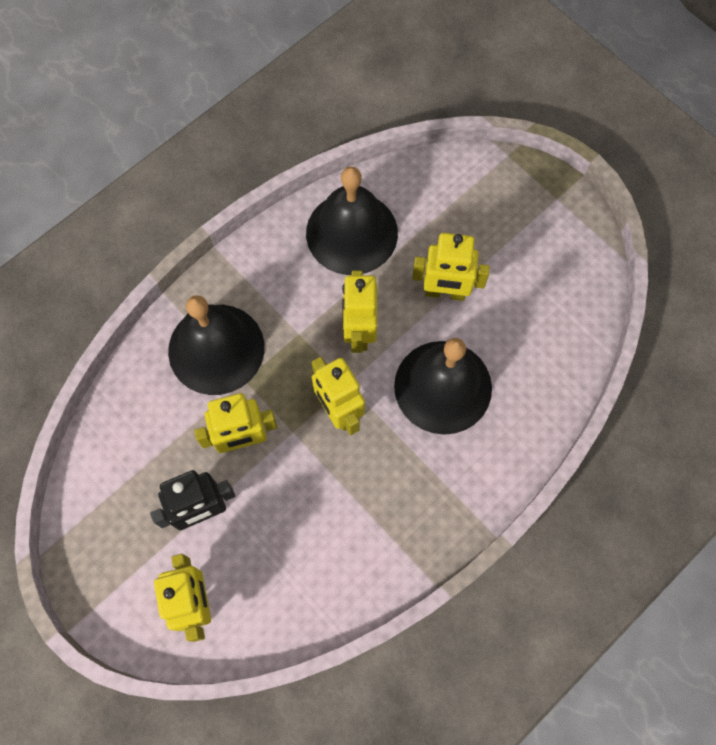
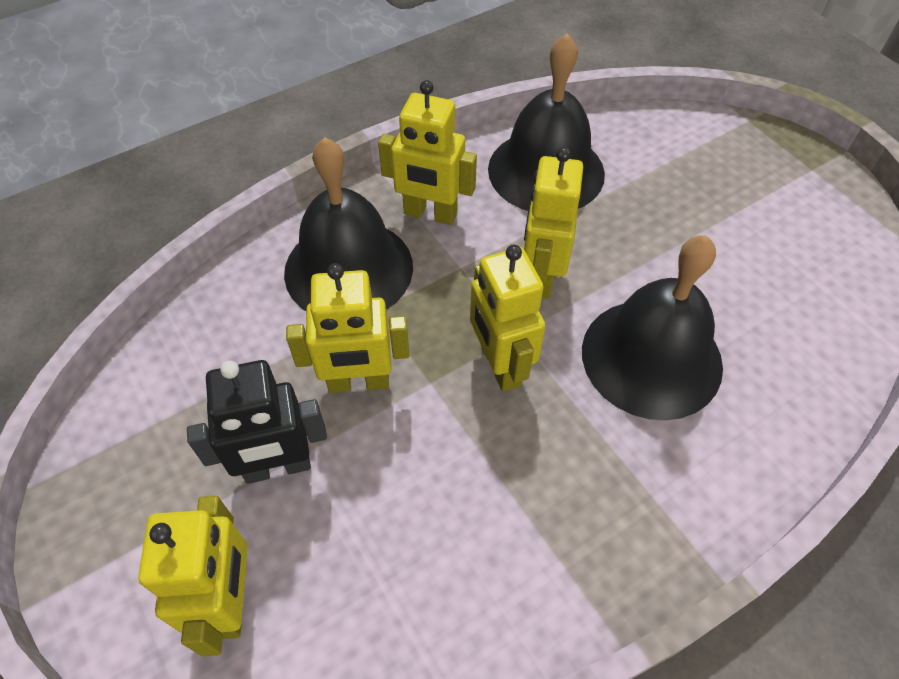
camera: 10 degrees right, 15 degrees down
(445, 293) = (661, 248): yellow robot -> yellow robot (430, 214)

